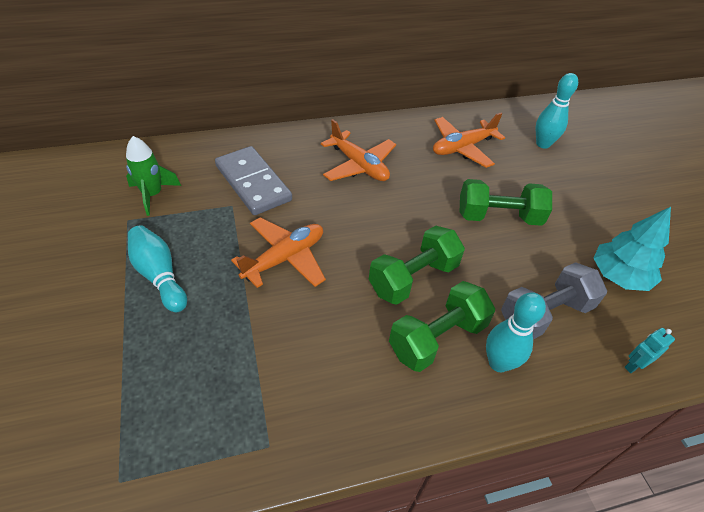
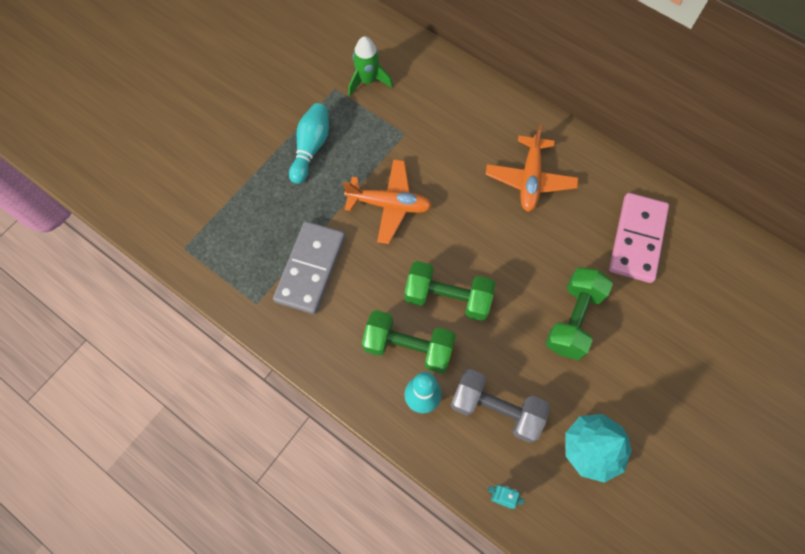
camera: 55 degrees right, 20 degrees up
(253, 183) = (438, 127): grey domino -> grey domino (310, 268)
(462, 148) = (637, 239): orange plane -> pink domino
(498, 217) = (573, 319): green dumbbell -> green dumbbell turned 60 degrees clockwise
(543, 144) = (719, 302): turquoise bowling pin -> none

